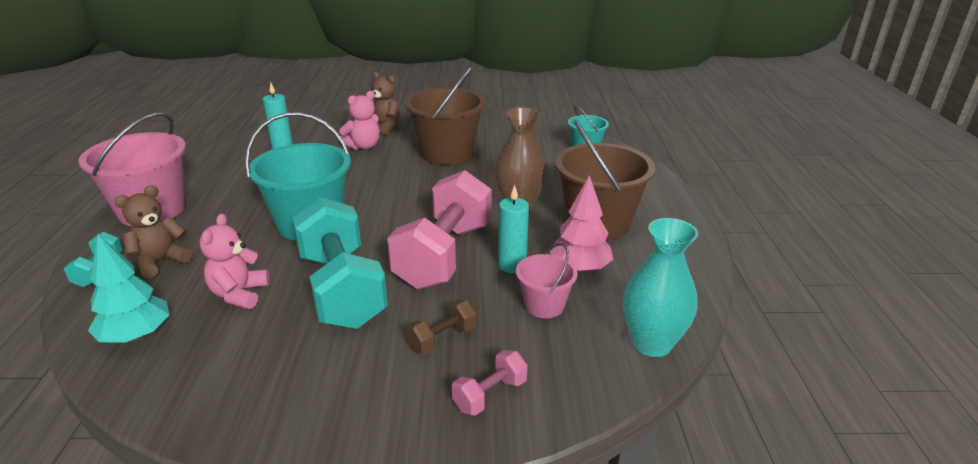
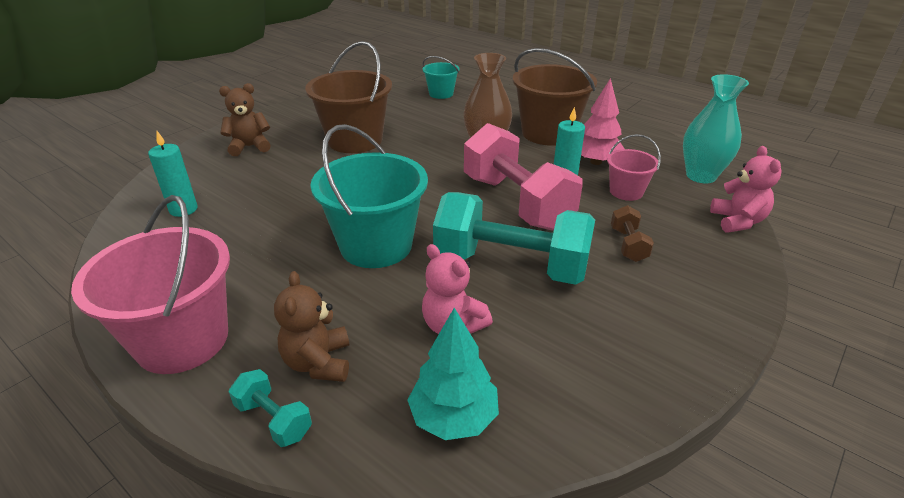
camera: 50 degrees left, 5 degrees up
(363, 146) = (270, 169): pink teddy bear -> pink teddy bear (737, 221)
(490, 395) = (708, 251): pink dumbbell -> none

